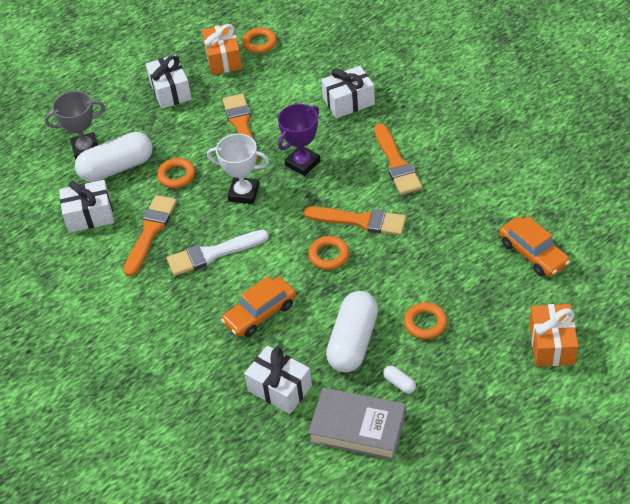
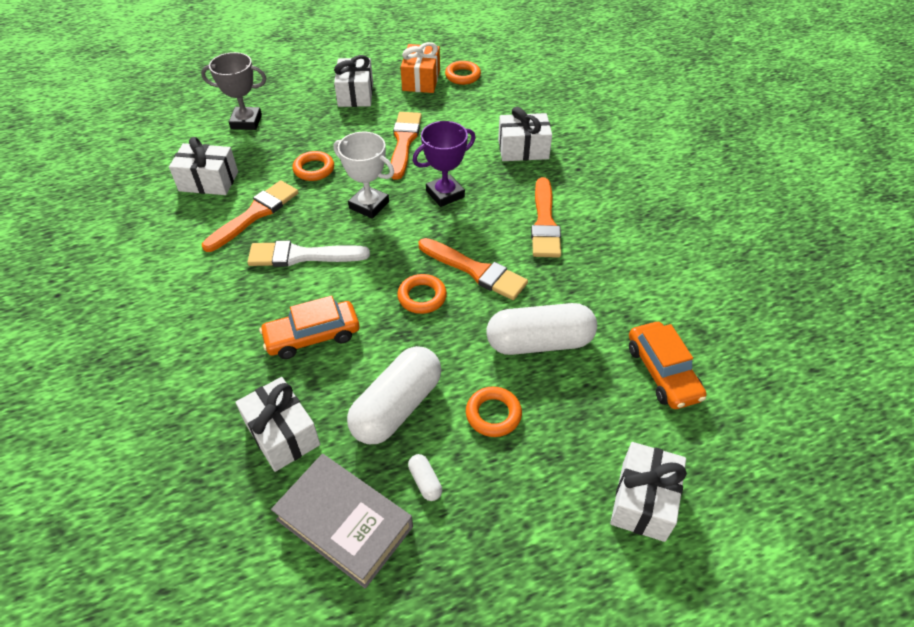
camera: 15 degrees right, 0 degrees up
(117, 168) = (263, 146): white capsule -> white capsule (539, 342)
(551, 344) = (643, 500): orange gift -> white gift

